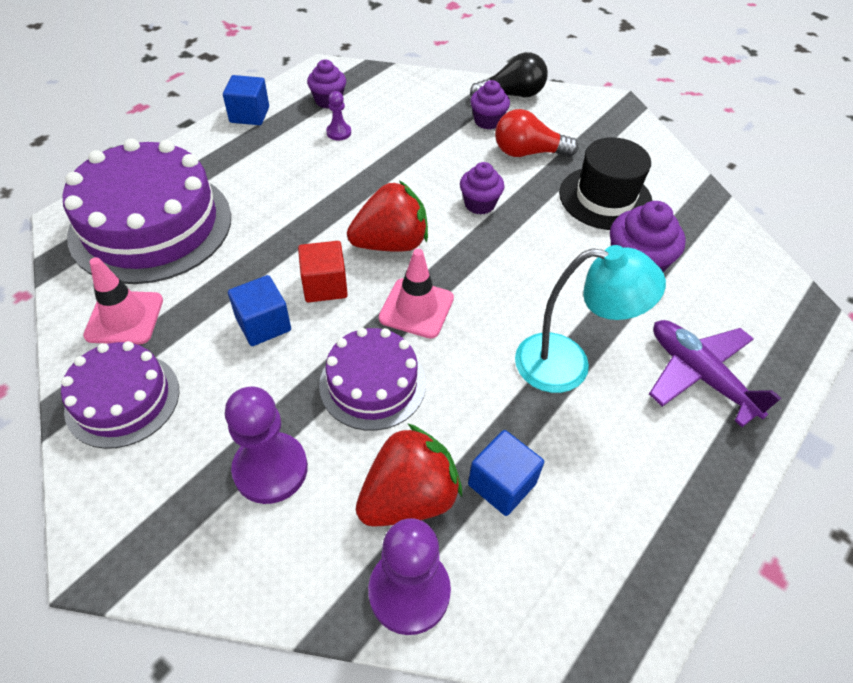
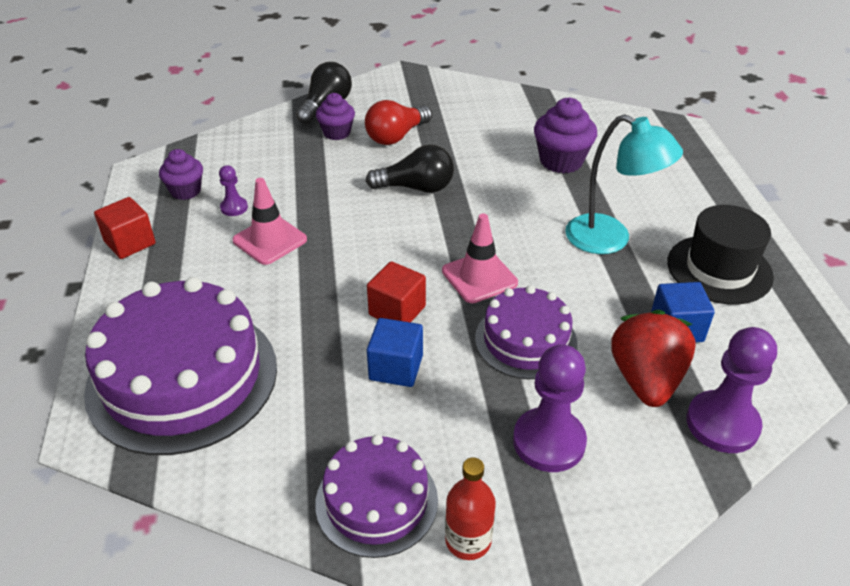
camera: 45 degrees left, 10 degrees down
(124, 318) = (279, 453): pink traffic cone -> pink traffic cone (270, 240)
(126, 478) = (468, 540): none -> red bottle
(249, 115) = (130, 243): blue cube -> red cube
(391, 243) = (398, 252): red strawberry -> none
(479, 204) = (416, 188): purple cupcake -> black light bulb
(568, 364) = (610, 240): turquoise lamp -> turquoise lamp turned 75 degrees clockwise
(605, 198) = (486, 134): black hat -> black hat (719, 269)
(699, 375) = (676, 194): purple plane -> none

